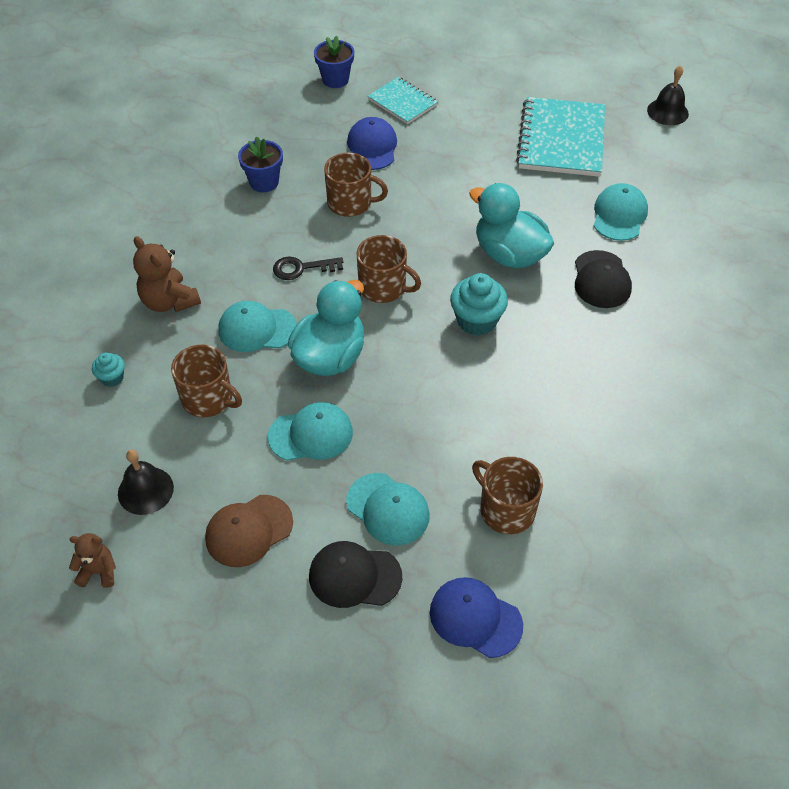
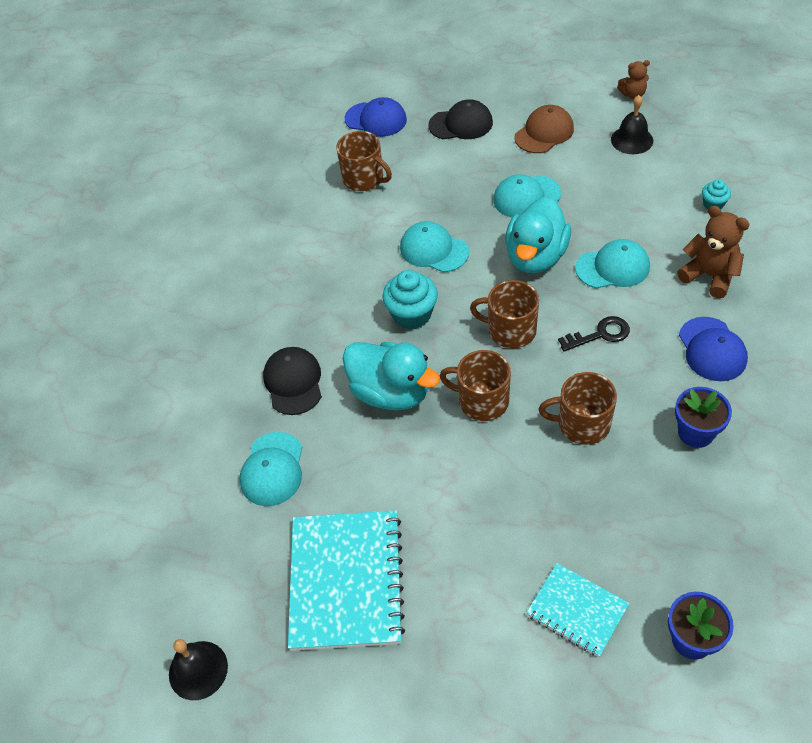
camera: 175 degrees right, 0 degrees up
(208, 399) = (622, 205): brown mug -> brown mug (481, 401)
(372, 147) = (589, 515): blue cap -> blue cap (712, 349)
(388, 509) = (450, 163): turquoise cap -> turquoise cap (433, 250)

